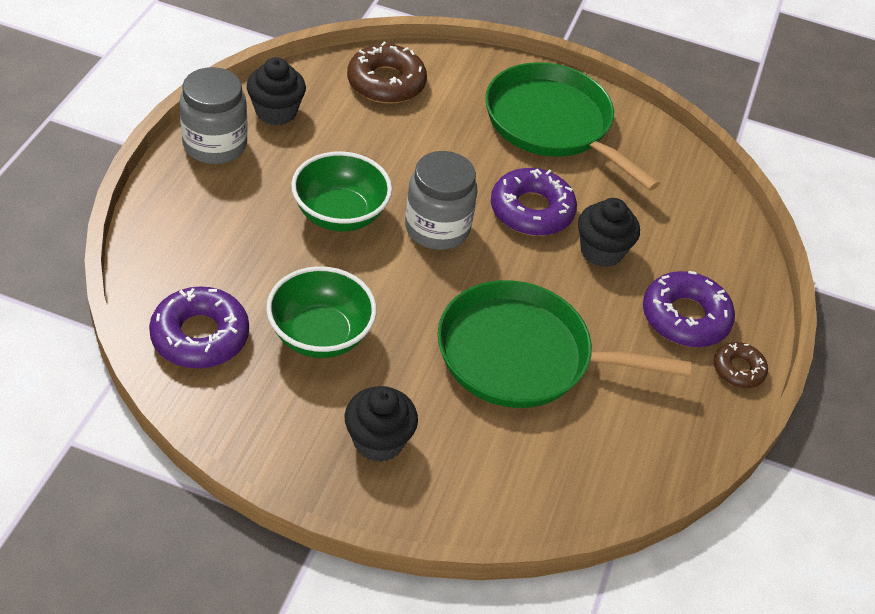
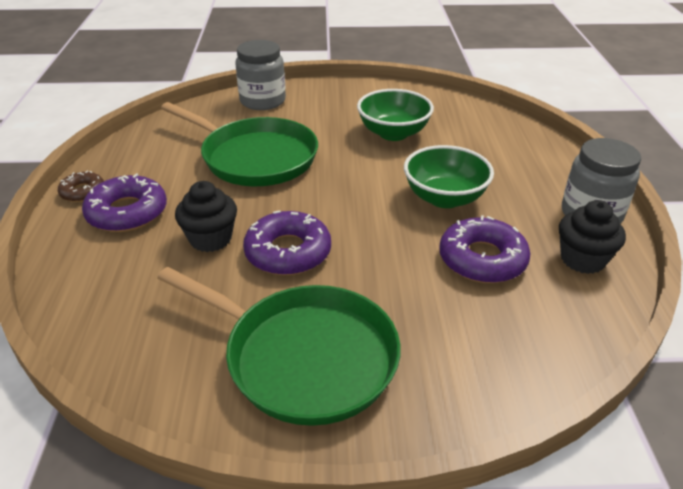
camera: 165 degrees right, 10 degrees down
(200, 336) = (461, 115): purple donut -> purple donut (482, 259)
(378, 441) = (323, 104): black cupcake -> none
(386, 83) = (521, 335): brown donut -> none
(437, 228) = (362, 212): grey jar -> grey jar (262, 101)
(521, 355) = (255, 157): green pan -> green pan turned 45 degrees clockwise

